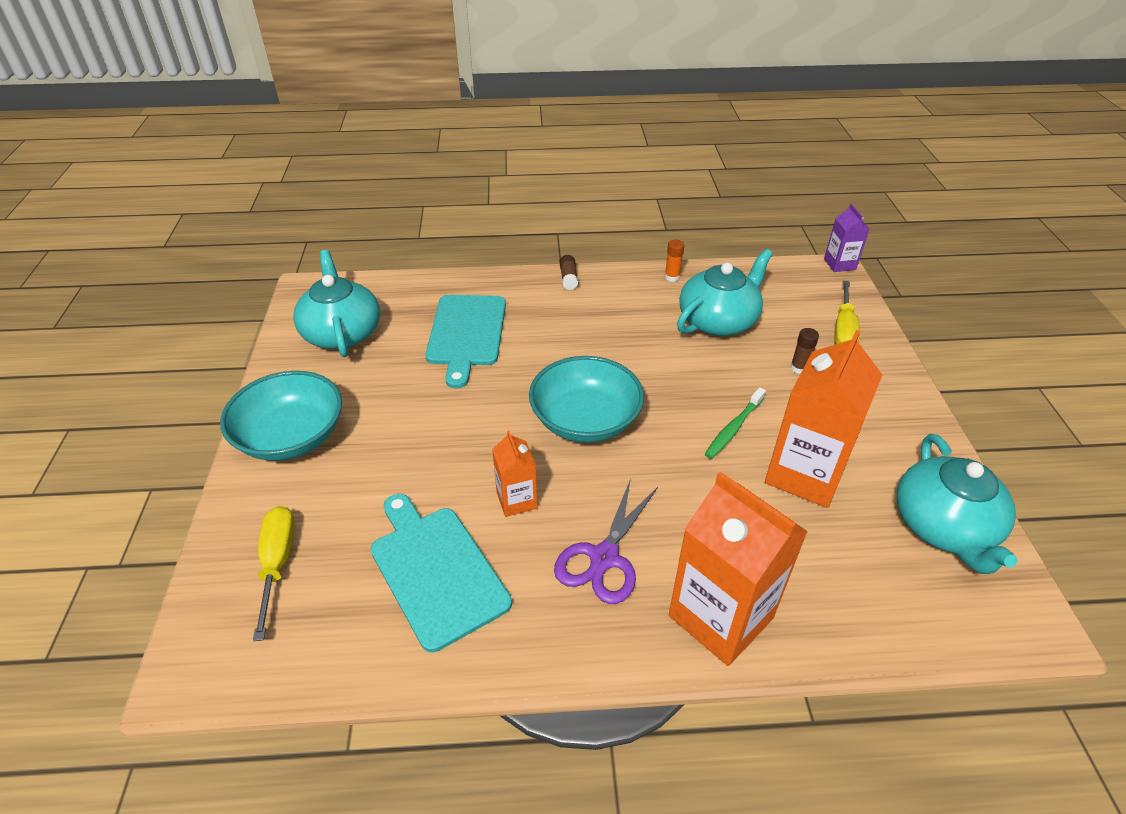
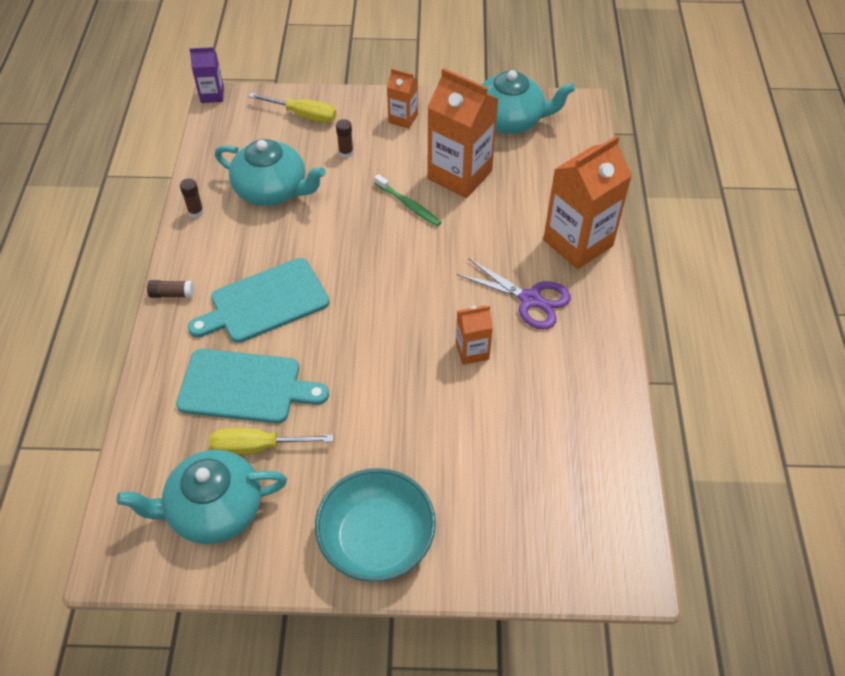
camera: 85 degrees left, 10 degrees up
(277, 564) = (531, 525): yellow screwdriver -> yellow screwdriver (258, 447)
(436, 571) = (540, 406): turquoise cutting board -> turquoise cutting board (265, 302)
(585, 420) = (386, 298): turquoise bowl -> none
(672, 277) = (196, 212): orange glue stick -> brown glue stick
(718, 320) = (272, 190): turquoise teapot -> turquoise teapot turned 150 degrees clockwise
(884, 412) = (403, 118): none -> orange carton

